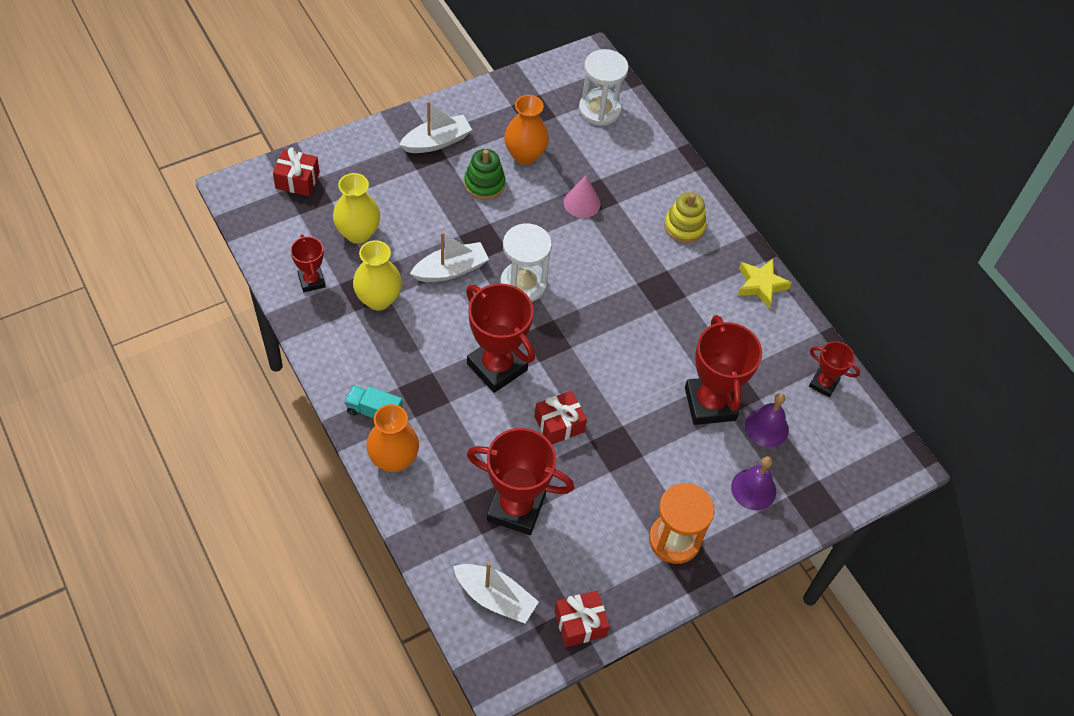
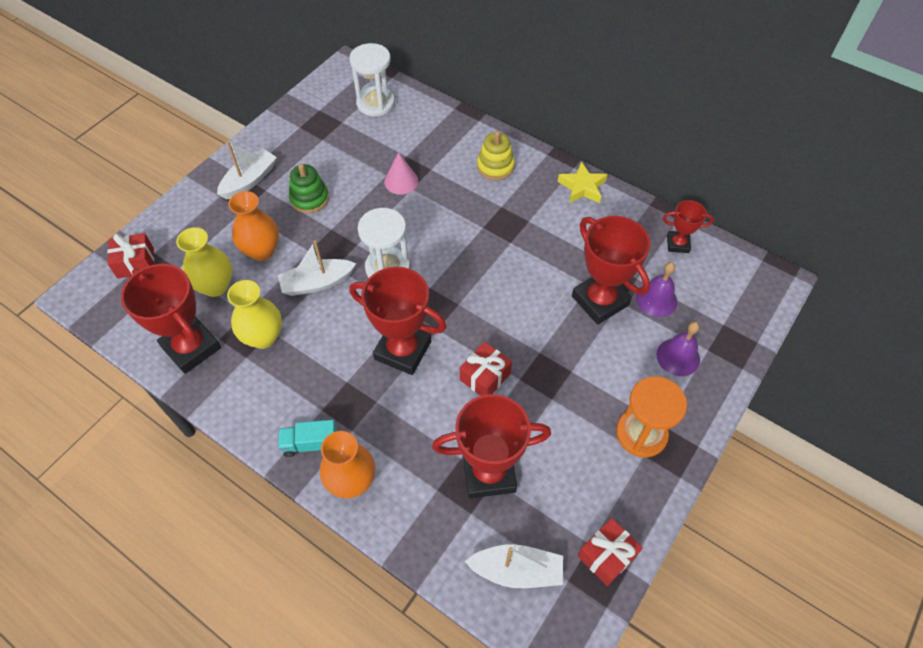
camera: 20 degrees left, 0 degrees up
(311, 281) = (191, 347): red trophy -> red trophy, size x1.87
(451, 270) = (317, 283): white boat -> white boat turned 150 degrees counterclockwise
(525, 155) = (332, 162): orange vase -> orange vase (262, 251)

